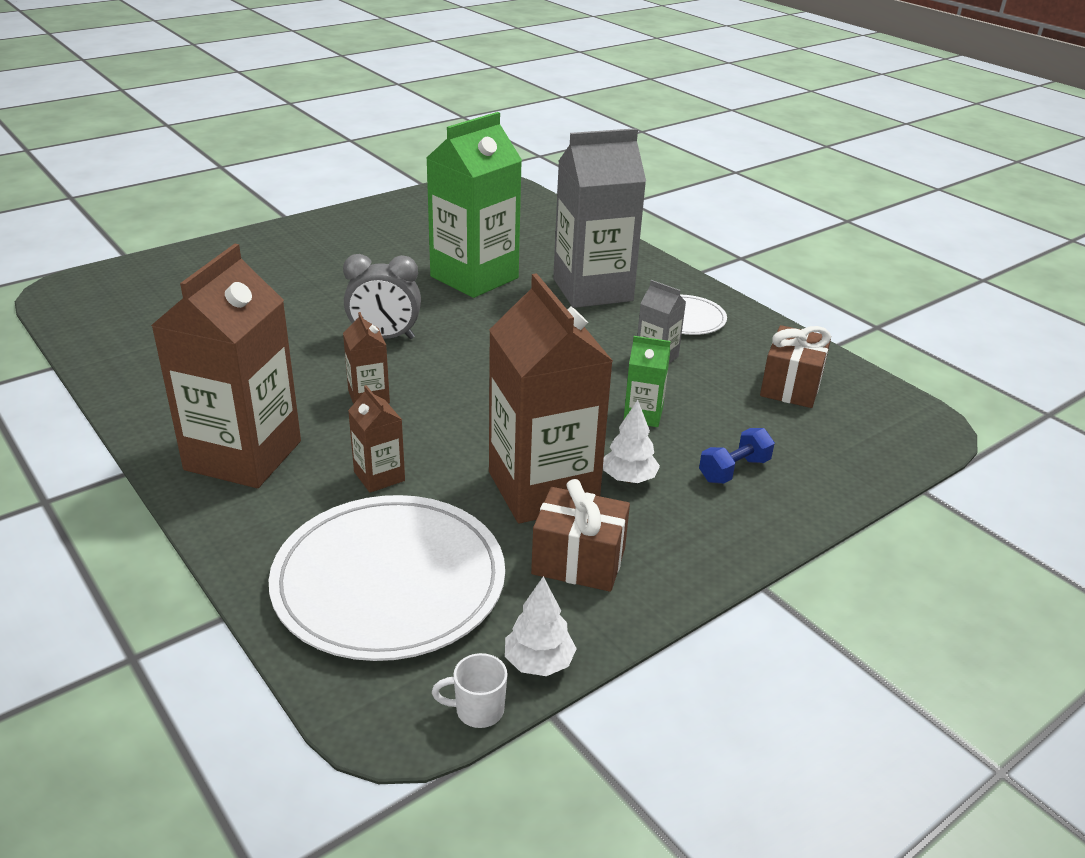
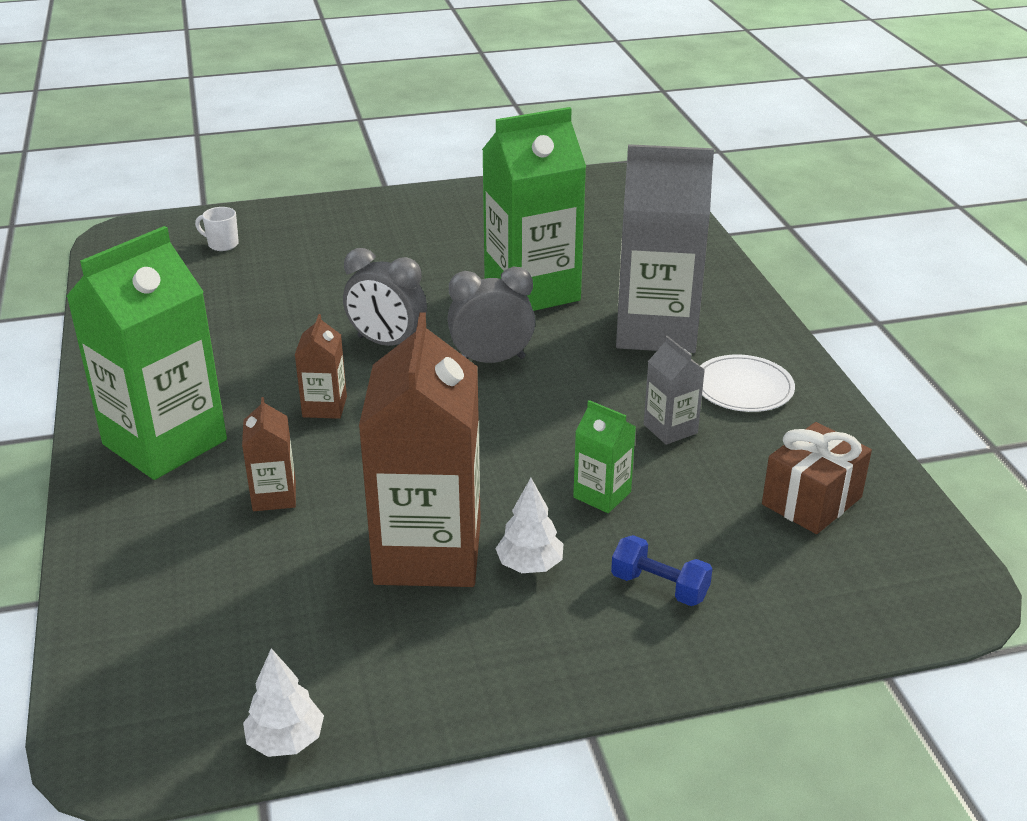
camera: 25 degrees right, 0 degrees up
(243, 455) = (165, 442): brown carton -> green carton
(389, 581) = (205, 610): white plate -> none
(477, 710) = (192, 770): white mug -> white mug (222, 244)
(482, 335) = (491, 360): none -> grey clock
(578, 561) = (406, 644): brown gift -> none
(734, 470) = (659, 587): blue dumbbell -> blue dumbbell turned 45 degrees clockwise

